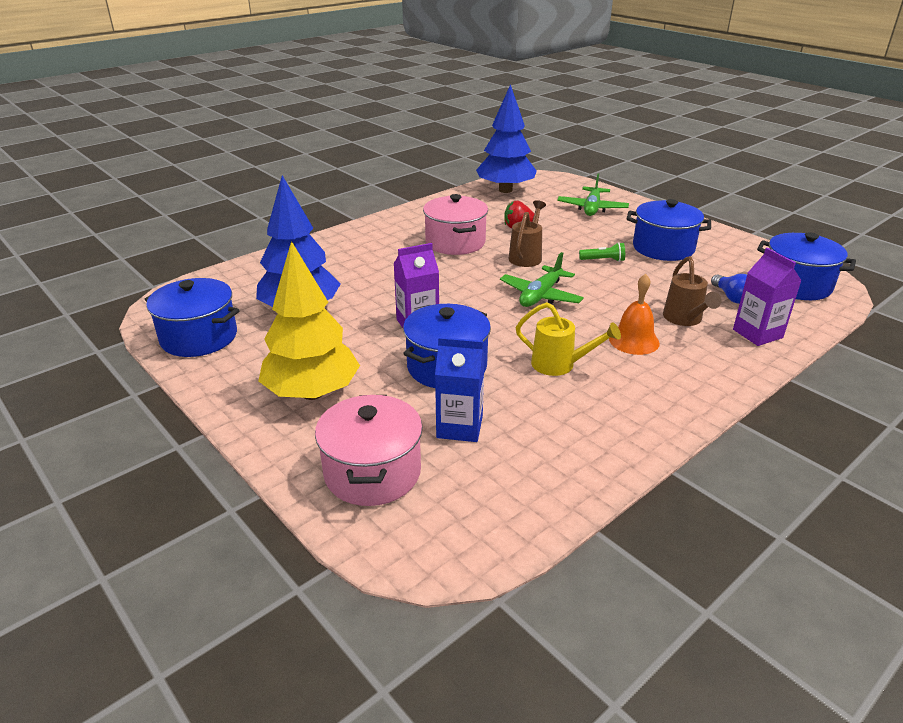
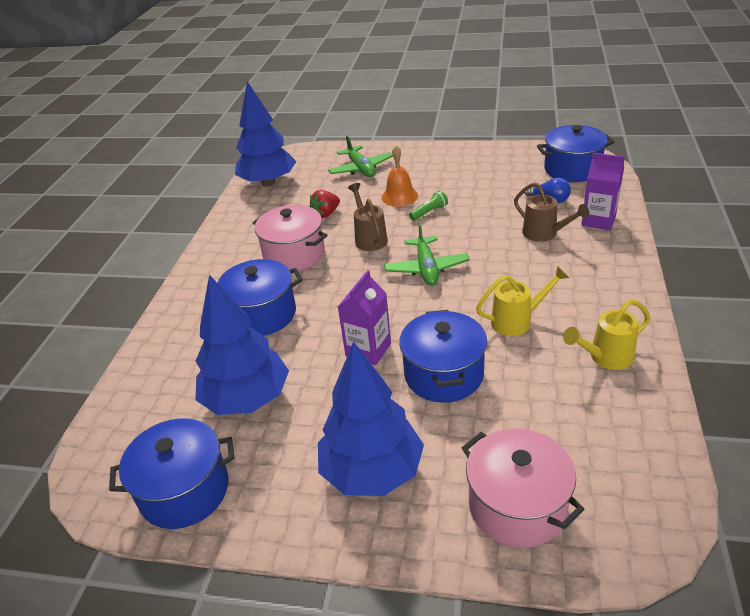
camera: 35 degrees left, 5 degrees up
(312, 393) = (372, 471): yellow tree -> blue tree
(459, 427) = (522, 420): blue carton -> none
(597, 428) = (606, 357): none -> yellow watering can
(634, 340) = (536, 270): orange bell -> orange bell (399, 196)
(663, 248) = (456, 180): blue pot -> blue pot (262, 314)

